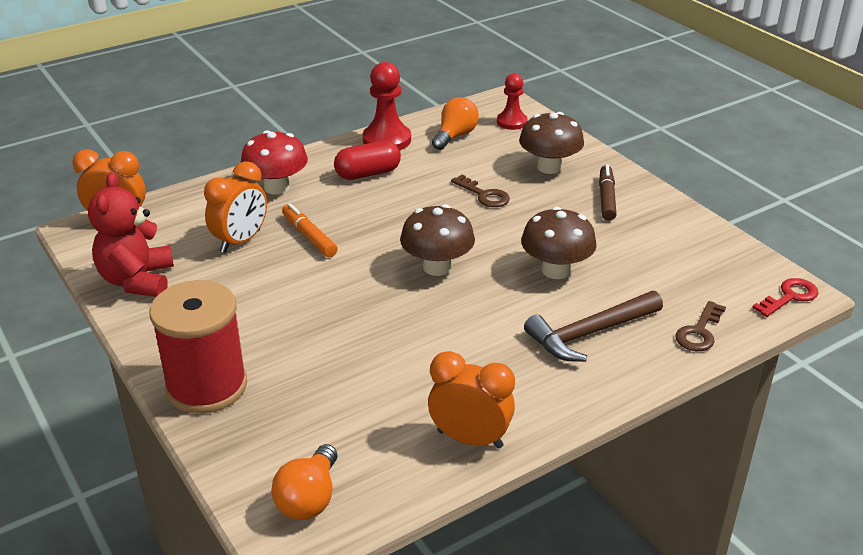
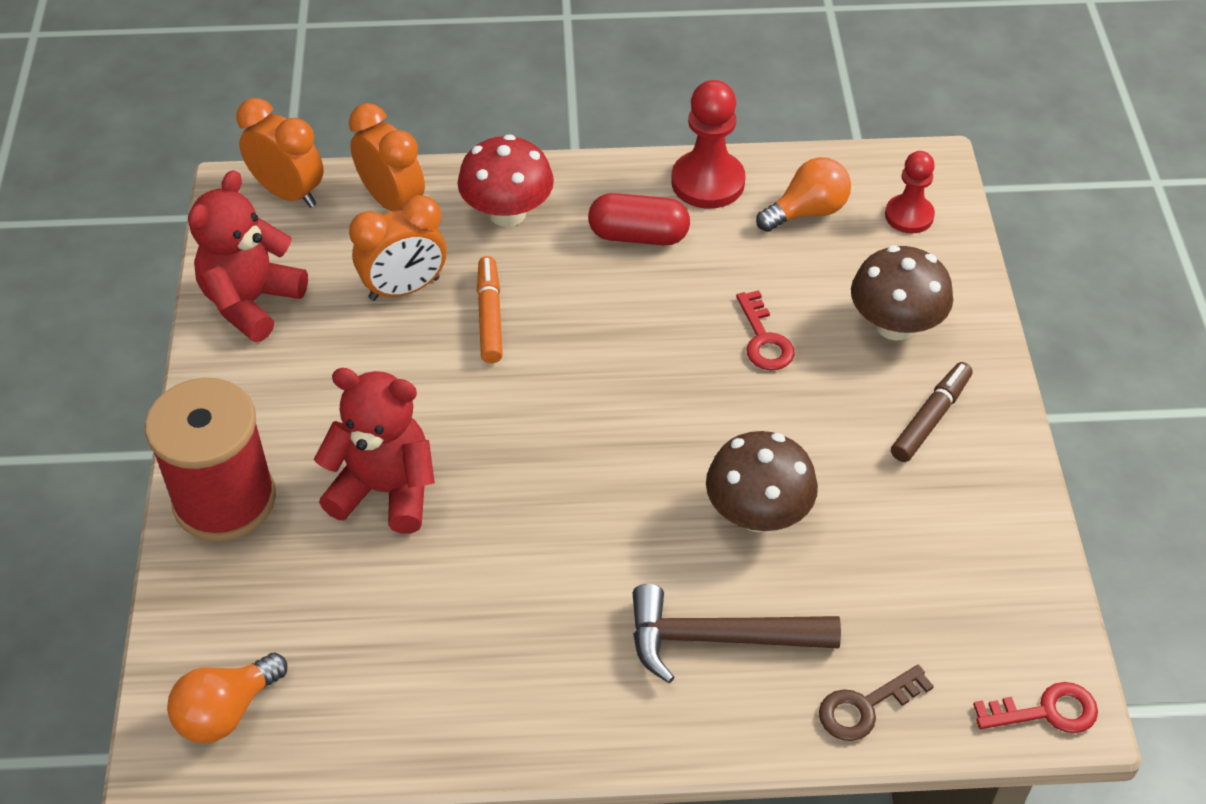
camera: 30 degrees right, 15 degrees up
(317, 341) = (385, 490): none -> red teddy bear
(437, 267) = (609, 438): brown mushroom -> none
(470, 439) = (452, 723): orange clock -> orange clock (392, 202)
(484, 195) = (764, 339): brown key -> red key

